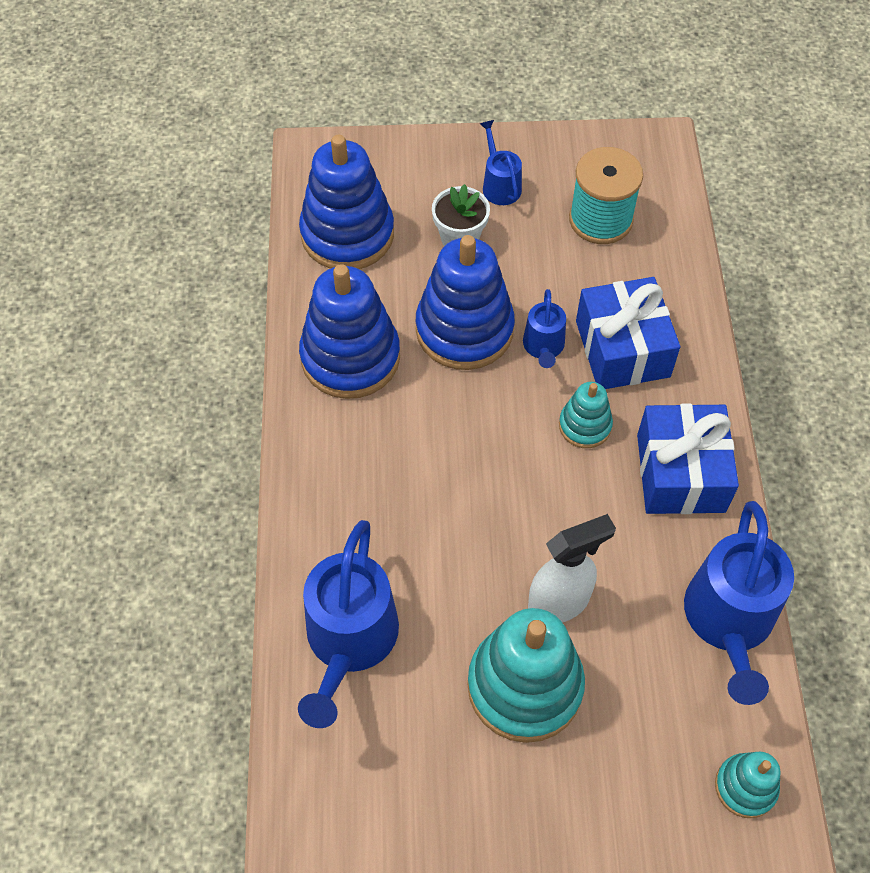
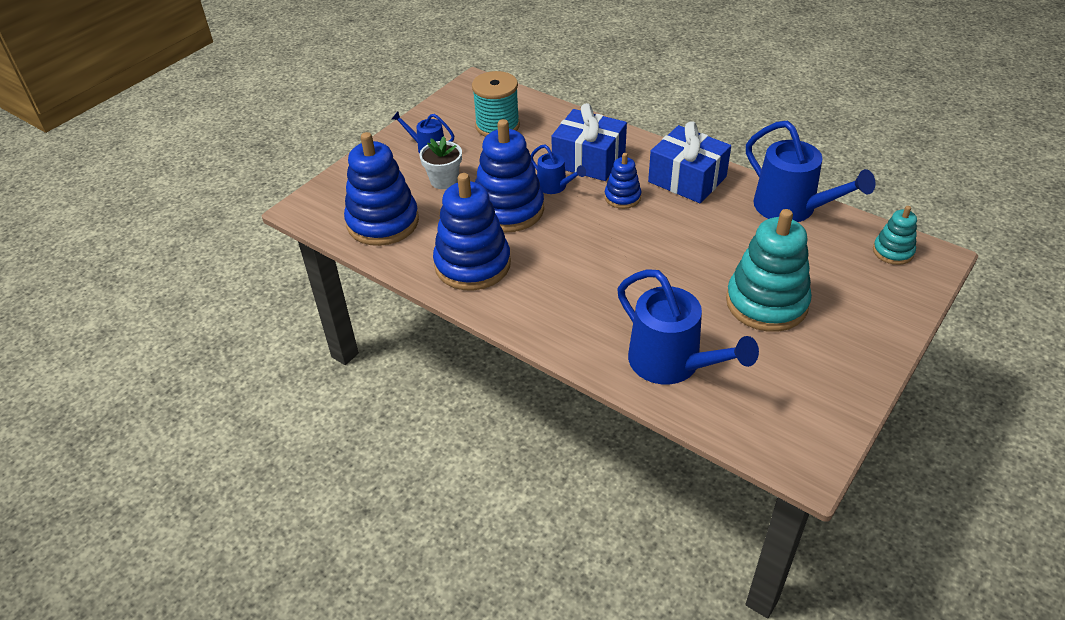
camera: 50 degrees left, 15 degrees down
(559, 602) = (725, 263): white spray bottle -> none
(585, 426) = (622, 197): turquoise stacking toy -> blue stacking toy

